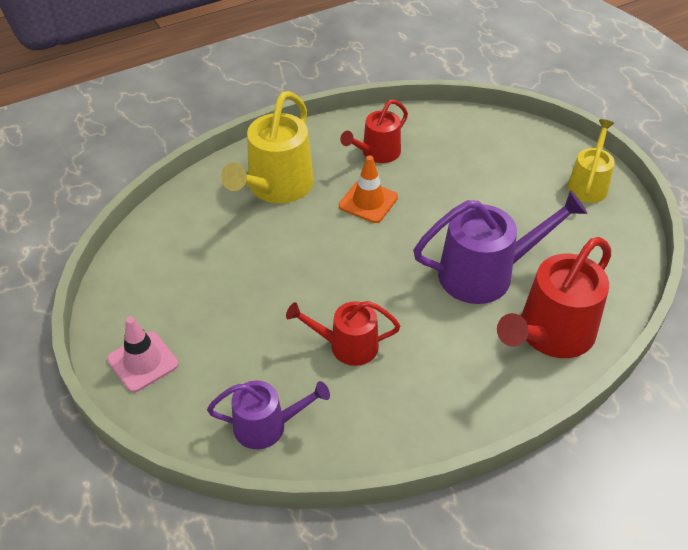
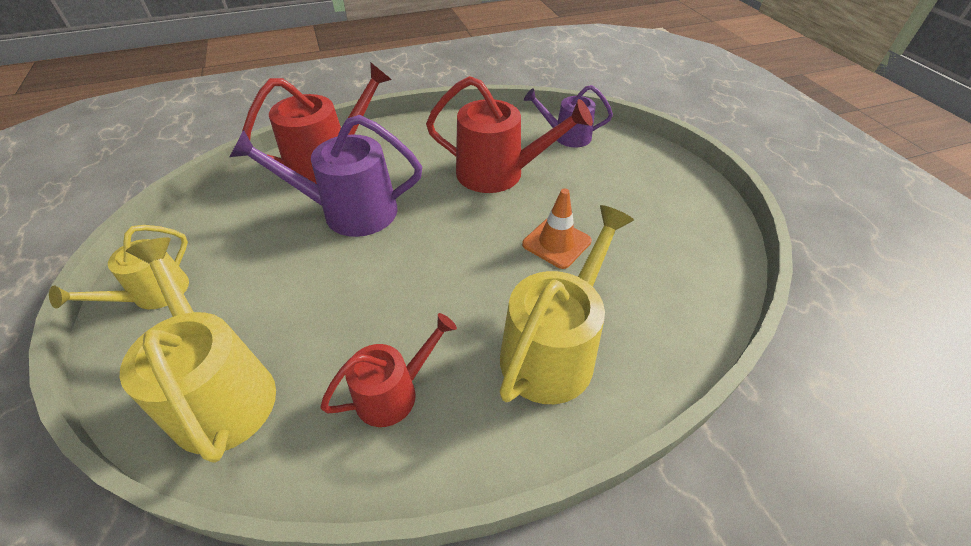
camera: 170 degrees left, 0 degrees up
(143, 362) = (672, 181): pink traffic cone -> none
(347, 346) = (498, 173): red watering can -> red watering can, size x1.64
(368, 201) = (436, 309): orange traffic cone -> orange traffic cone (556, 243)
(485, 141) = (221, 391): none -> yellow watering can

